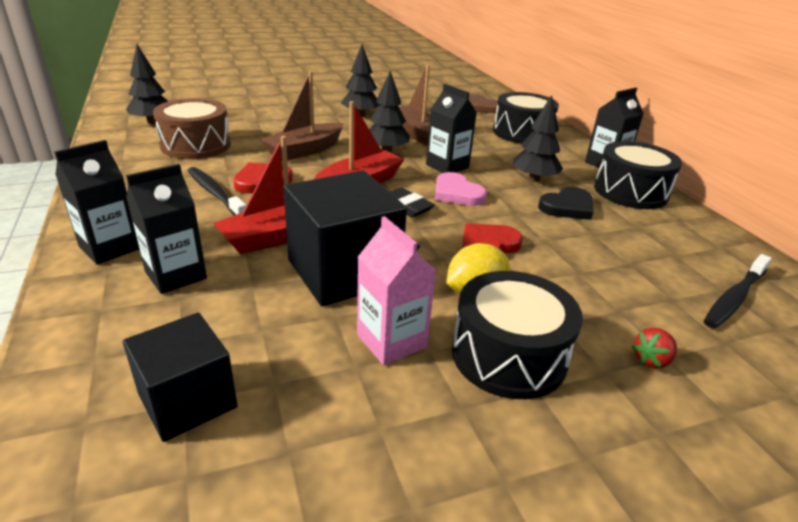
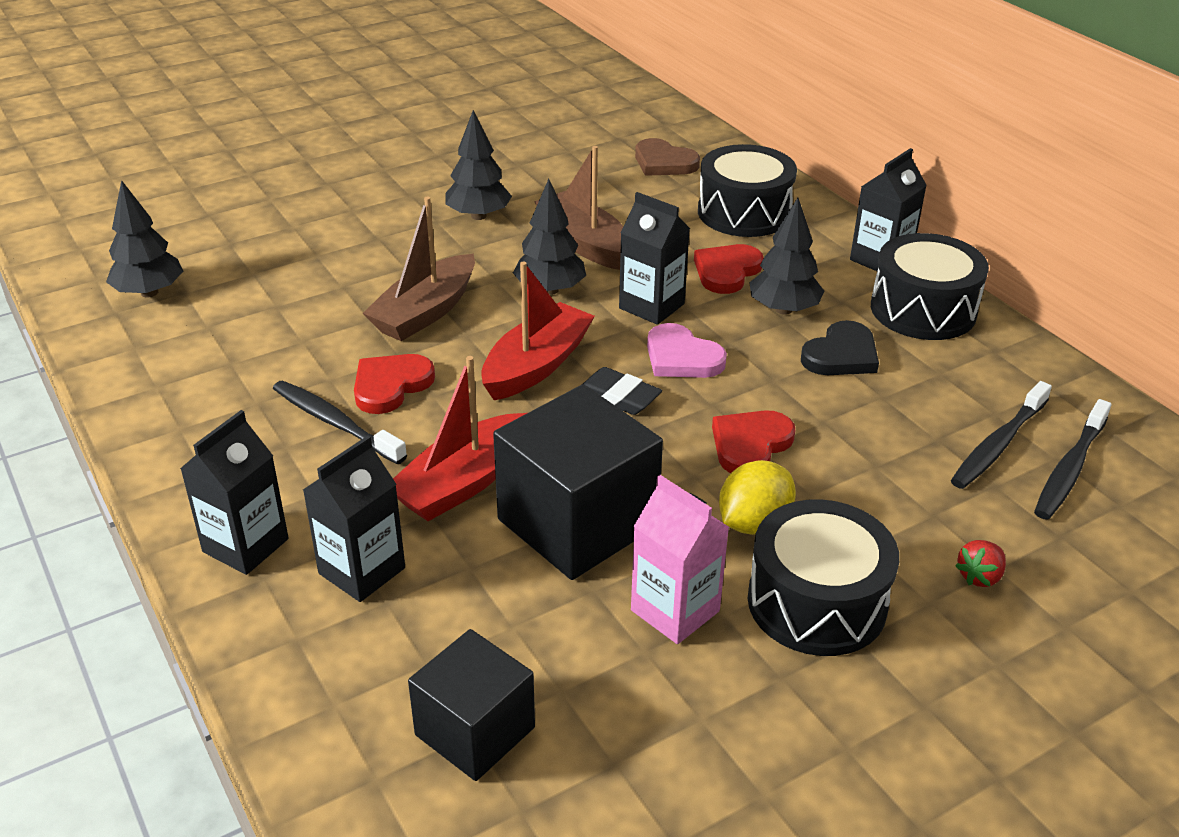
camera: 10 degrees left, 5 degrees up
(196, 145) = (251, 332): brown drum -> none
(502, 157) = (726, 271): none -> red heart
(677, 273) = (998, 444): none -> black toothbrush

